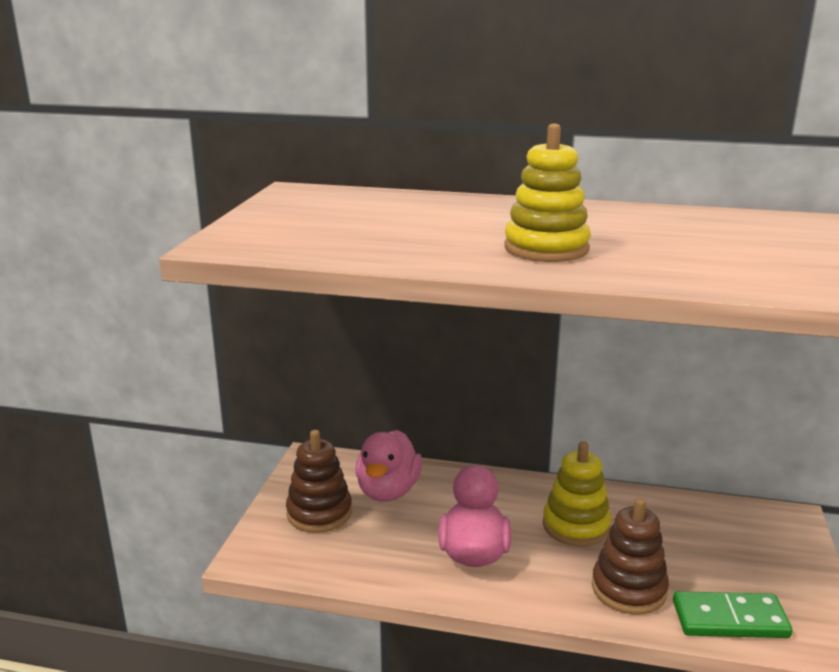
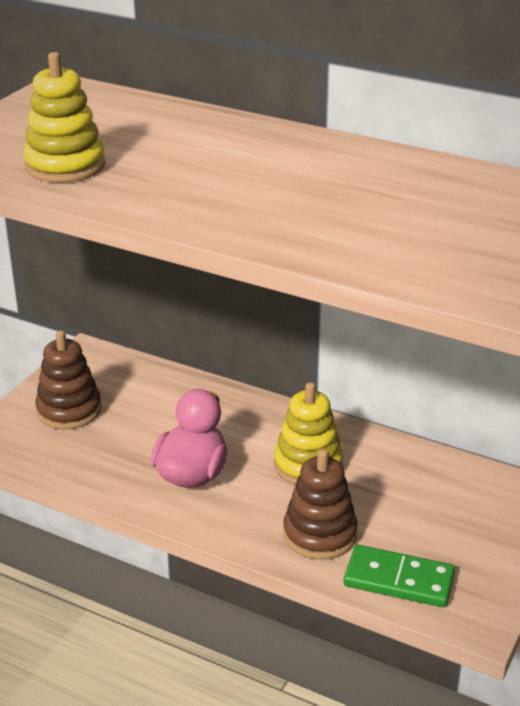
camera: 15 degrees right, 10 degrees up
(388, 491) = (144, 399): pink duck -> none
(546, 248) = (232, 196): yellow stacking toy -> yellow stacking toy (65, 166)

